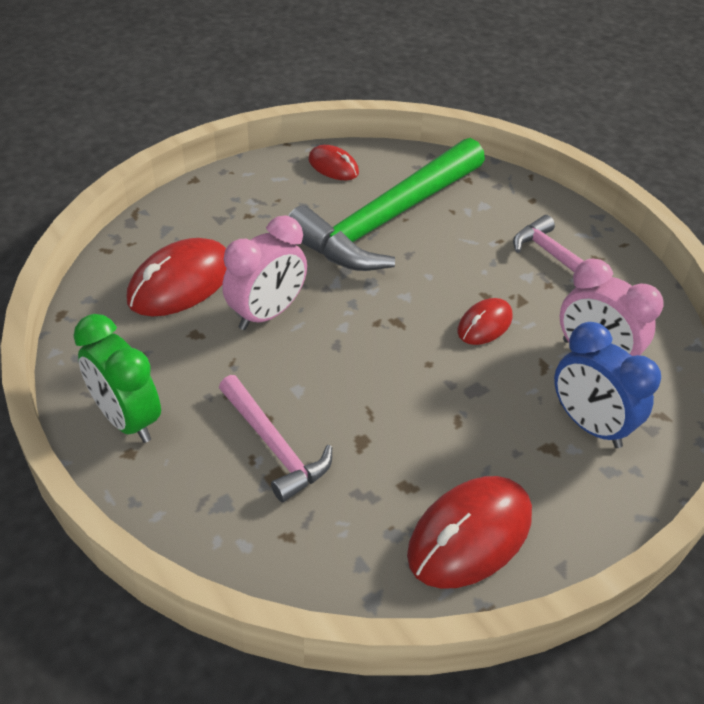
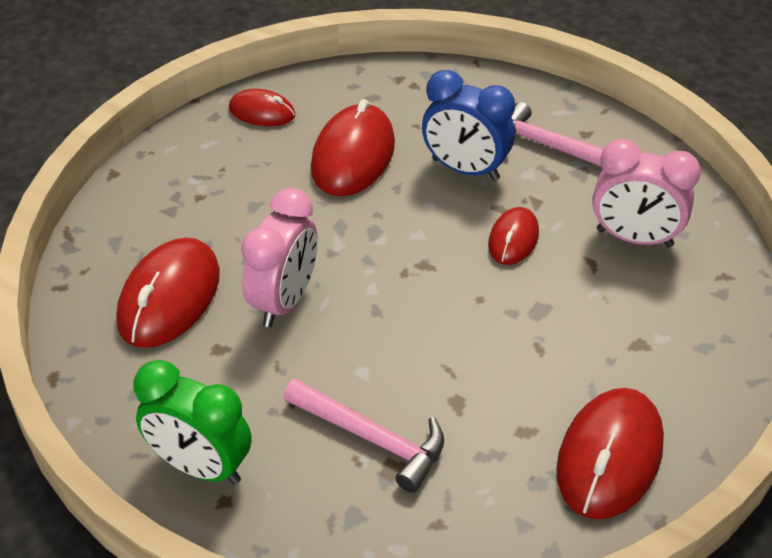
camera: 20 degrees left, 0 degrees up
(387, 219) = (353, 155): green hammer -> red mouse
(589, 425) = (664, 308): blue clock -> blue clock (465, 169)

